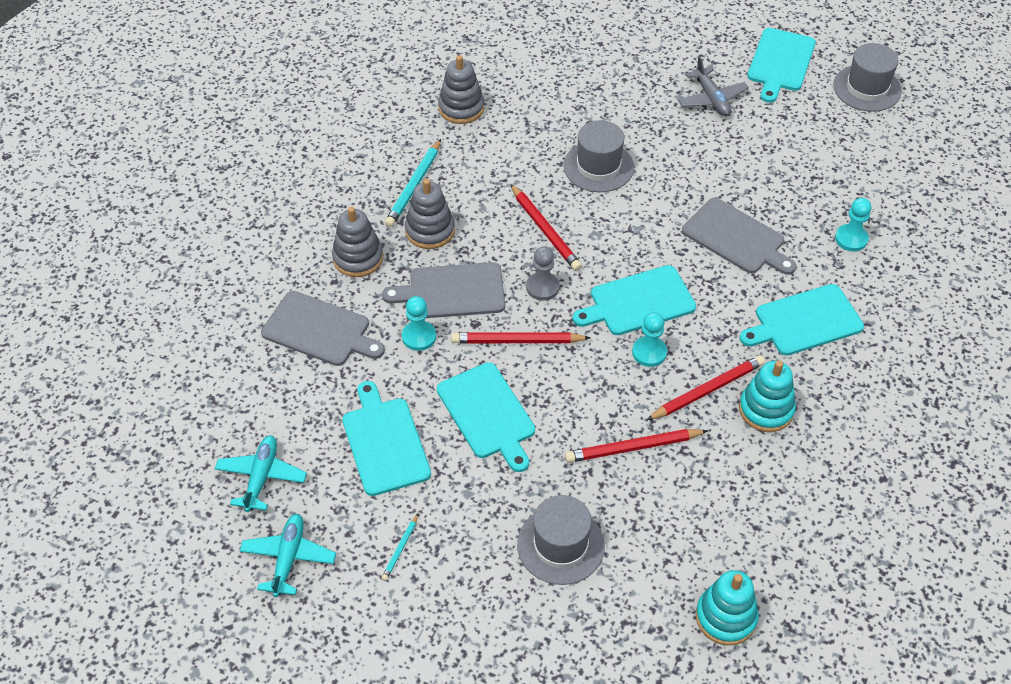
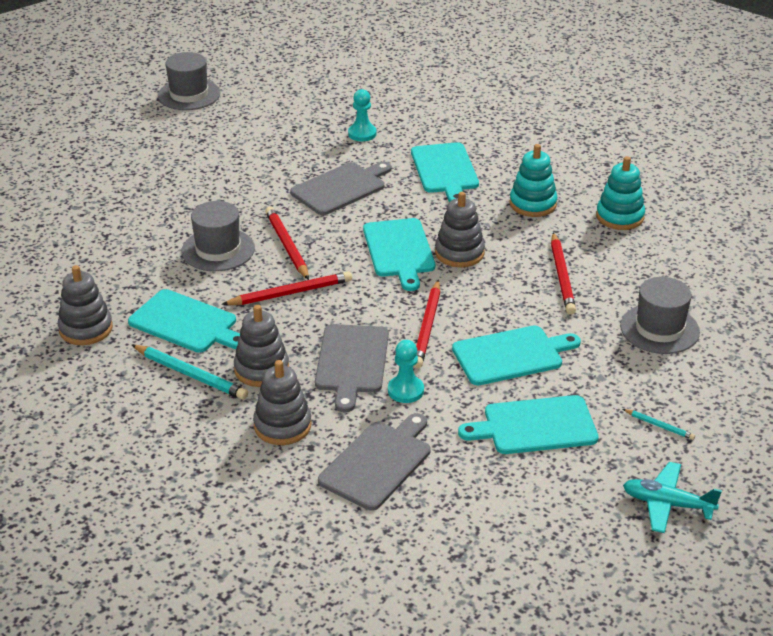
camera: 80 degrees left, 15 degrees down
(261, 477) = (567, 519): turquoise plane -> none
(542, 287) = (364, 303): grey pawn -> none
(649, 352) = (459, 253): turquoise pawn -> grey stacking toy
(708, 390) = (507, 229): red pencil -> red pencil (287, 245)
(711, 99) = (158, 173): grey plane -> none
(726, 617) = (729, 255): turquoise stacking toy -> turquoise stacking toy (620, 217)
(780, 62) = (131, 130): turquoise cutting board -> turquoise cutting board (186, 323)

